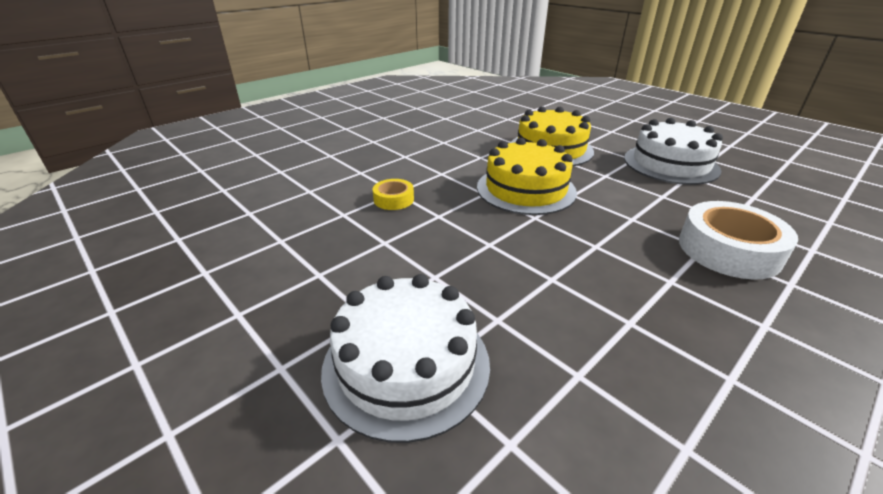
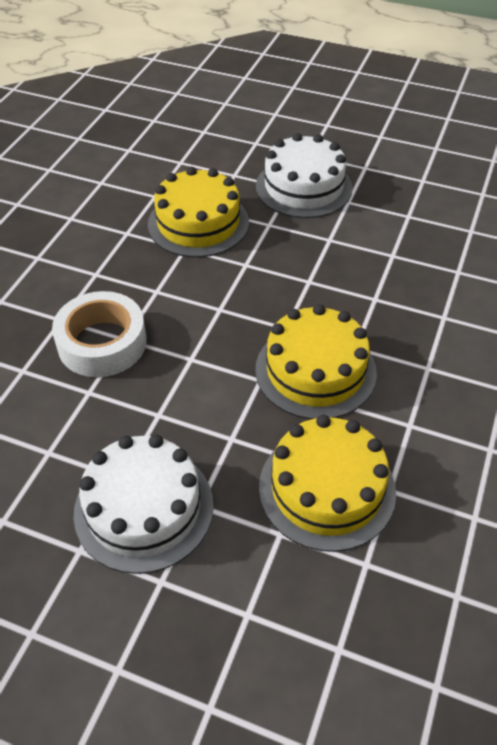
camera: 155 degrees right, 15 degrees up
(393, 199) = (435, 305): yellow tape -> none
(604, 356) = (198, 223): none -> yellow cake

